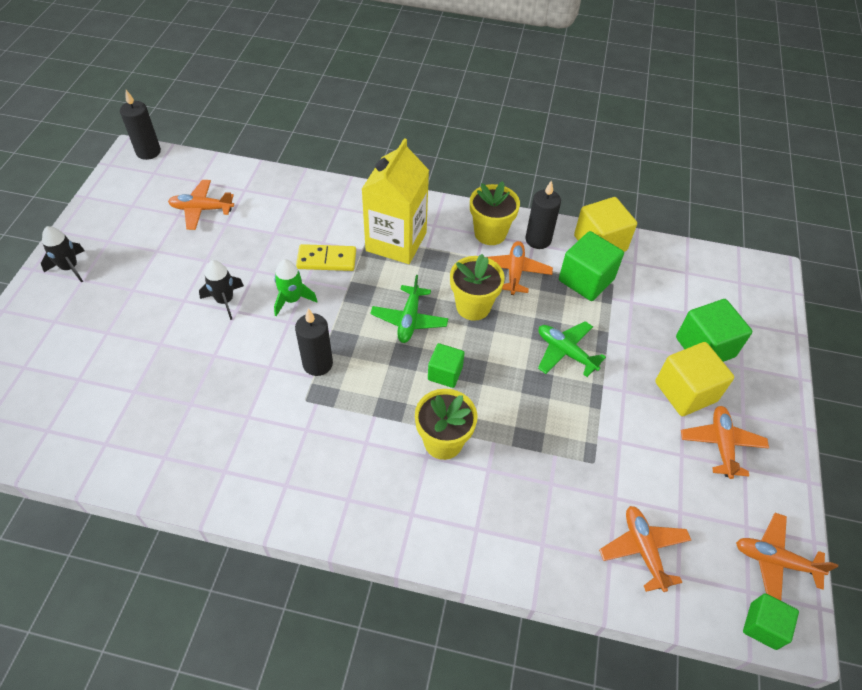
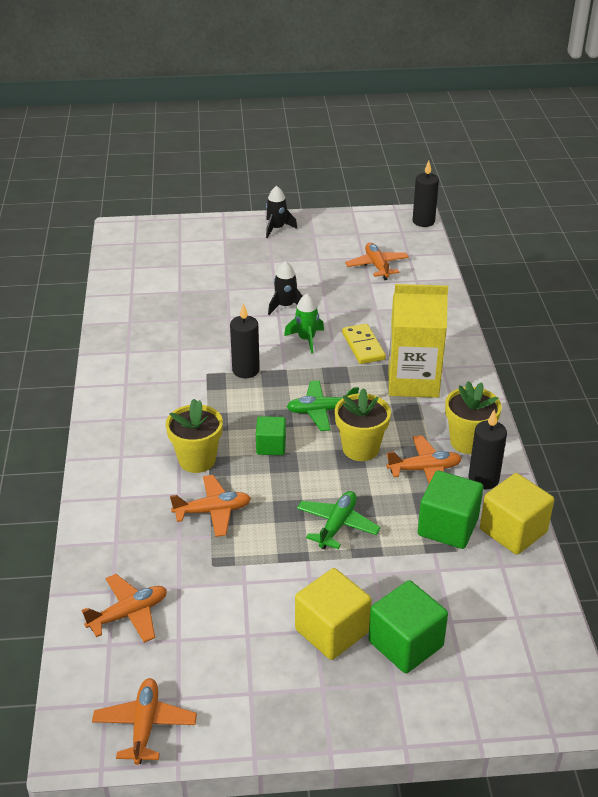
camera: 75 degrees right, 15 degrees down
(721, 444) = (274, 669): orange plane -> orange plane (213, 511)
(763, 626) = (71, 717): green cube -> none

